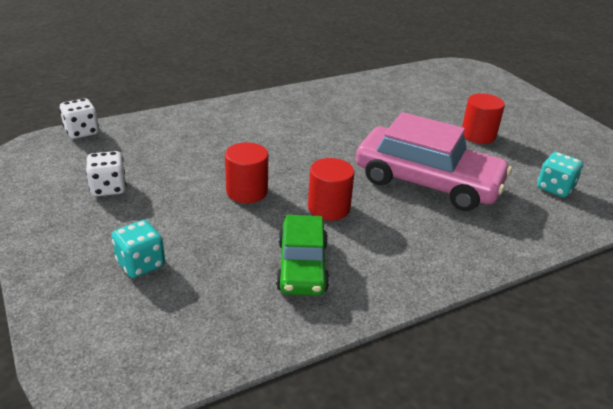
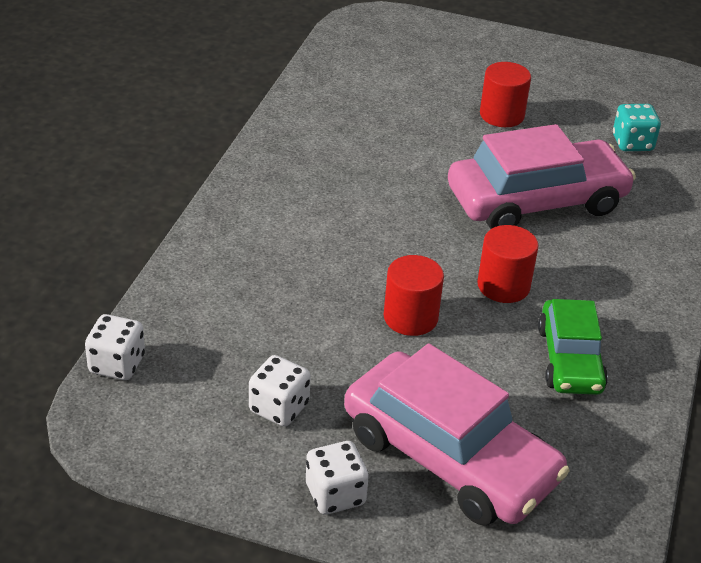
camera: 45 degrees left, 5 degrees up
(57, 239) = (335, 494): none -> white dice
(141, 264) = (449, 457): turquoise dice -> pink car
(302, 266) = (569, 359): green car -> green car turned 45 degrees clockwise

